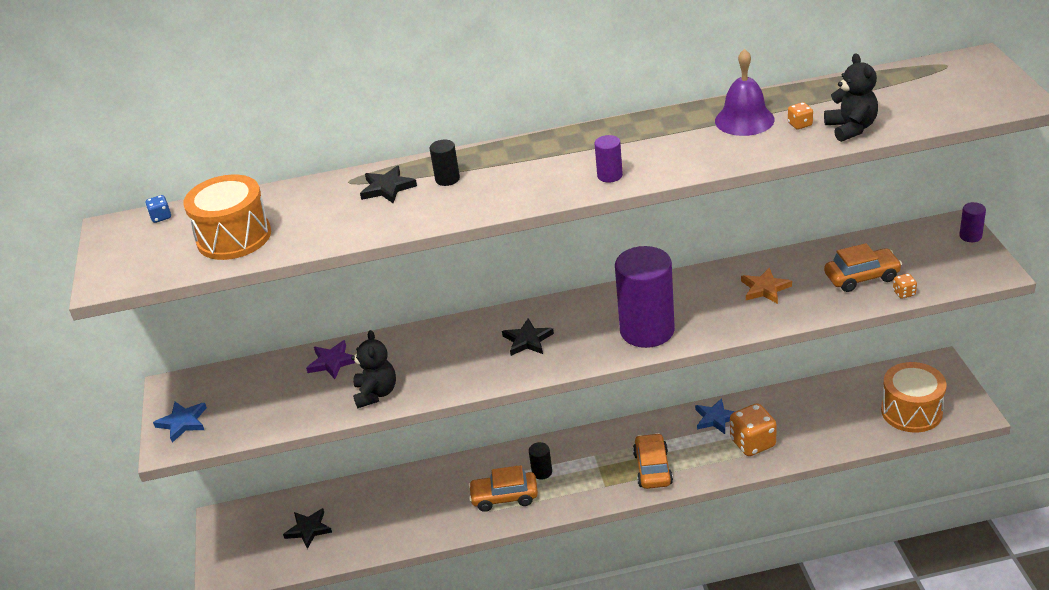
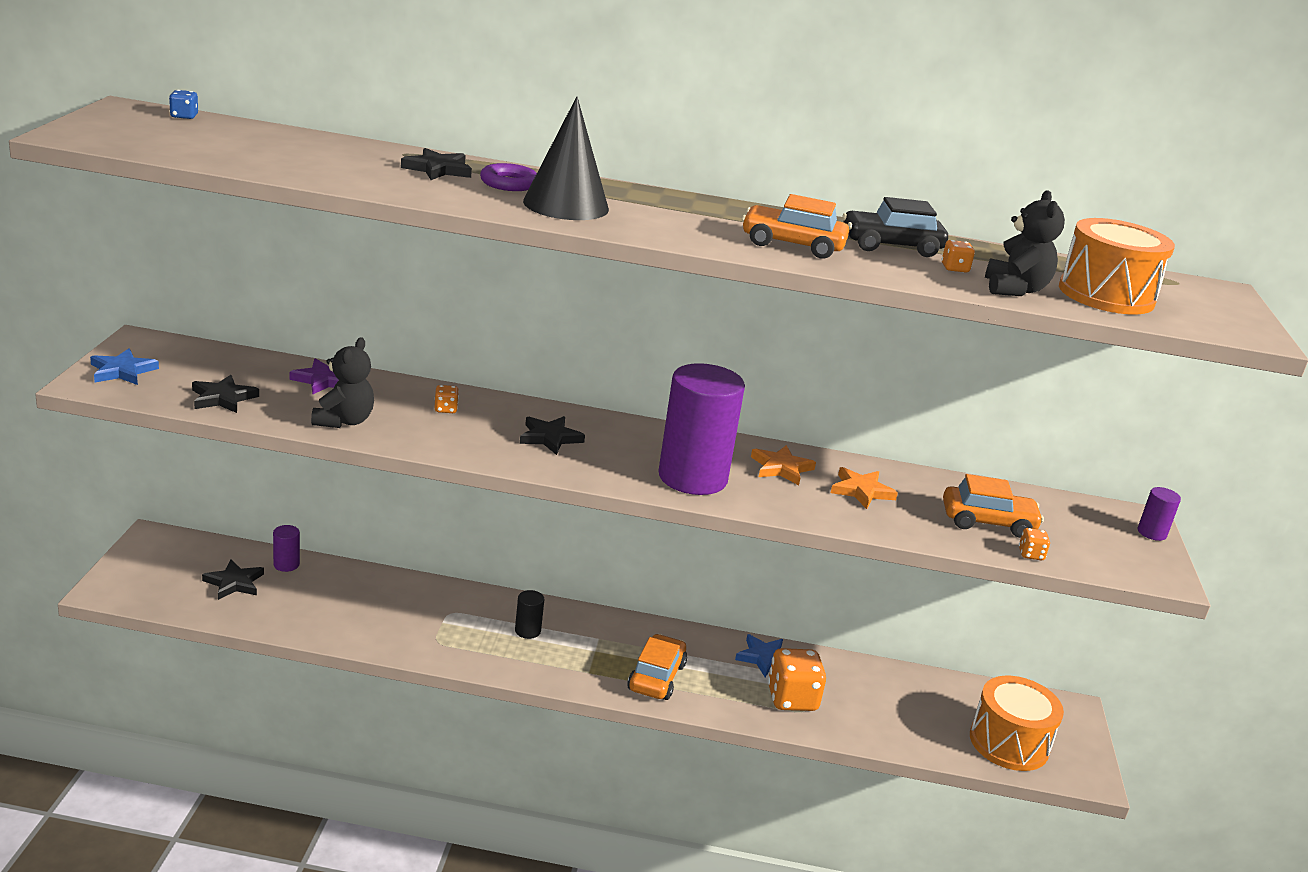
camera: 10 degrees right, 10 degrees down
(234, 237) = (237, 149): orange drum -> orange drum (1106, 295)
(275, 413) = (223, 398): none -> black star
(437, 348) = (446, 409): none -> orange dice
(447, 179) = (509, 183): black cylinder -> purple ring
(504, 185) = (566, 205): none -> black cone
(504, 497) = (468, 638): orange car -> orange car (792, 245)
(610, 175) = (691, 235): purple cylinder -> purple cylinder (286, 564)
(700, 293) = (781, 468): none -> orange star
(744, 120) = (891, 246): purple bell -> black car

